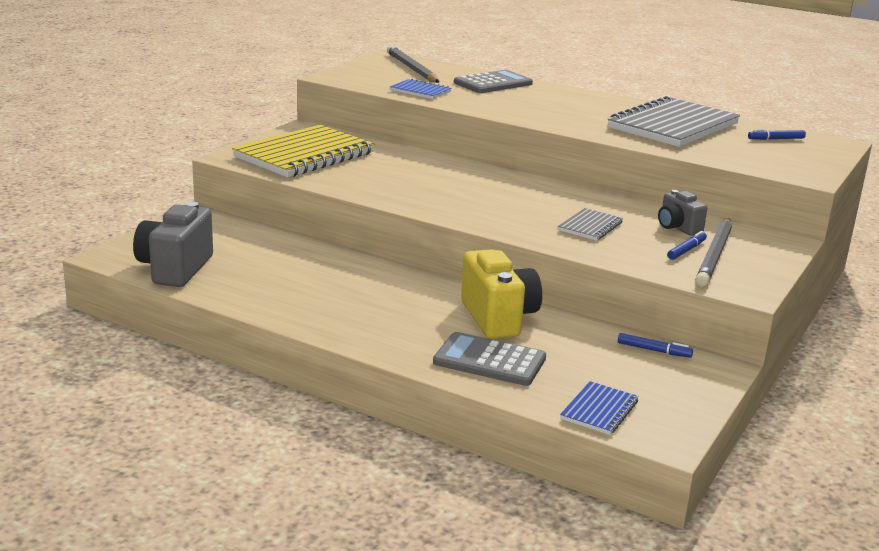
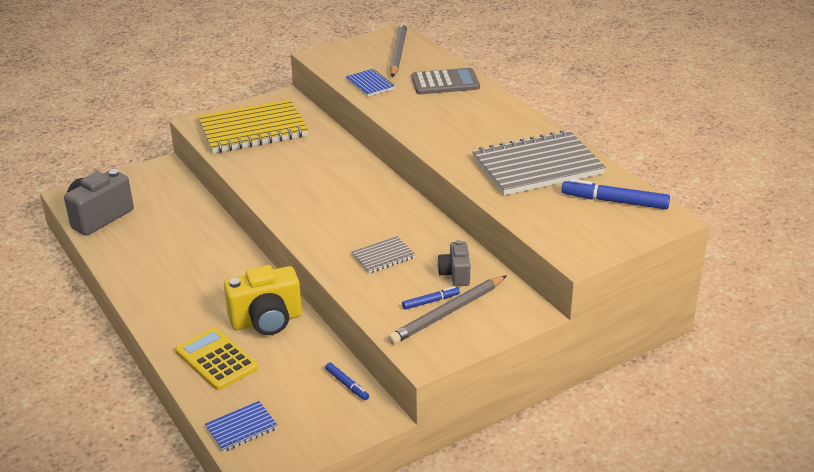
camera: 30 degrees right, 10 degrees up
(489, 360) = (216, 359): grey calculator -> yellow calculator
(498, 318) = (266, 321): yellow camera -> yellow camera turned 60 degrees clockwise
(776, 139) = (614, 201): blue marker -> blue marker, size x1.84

